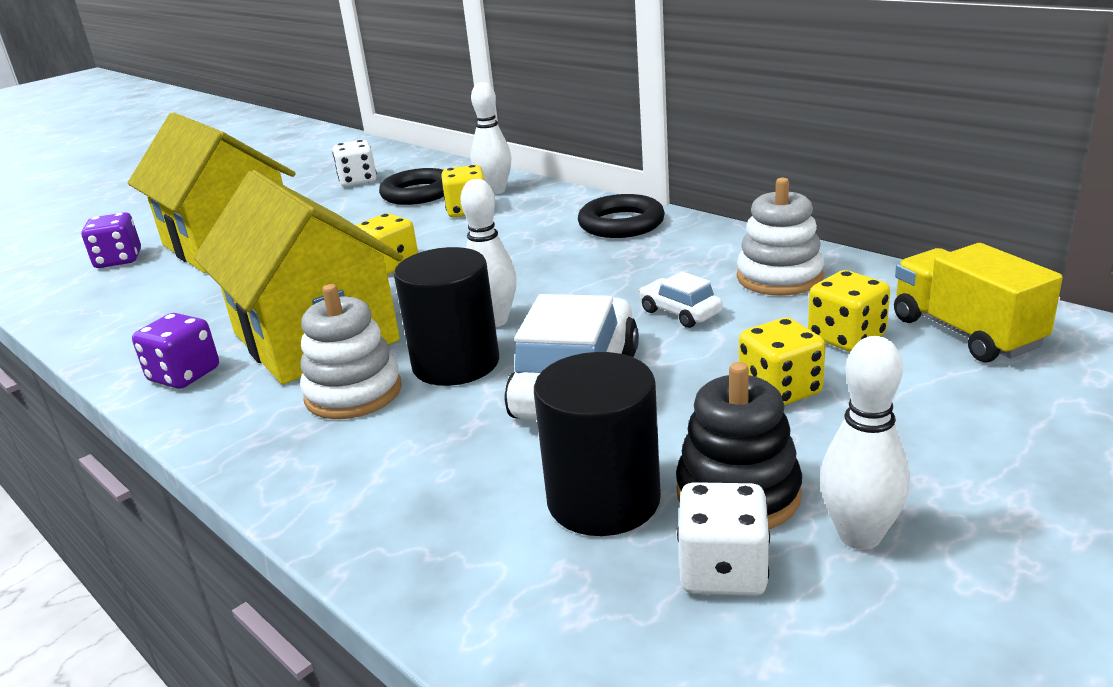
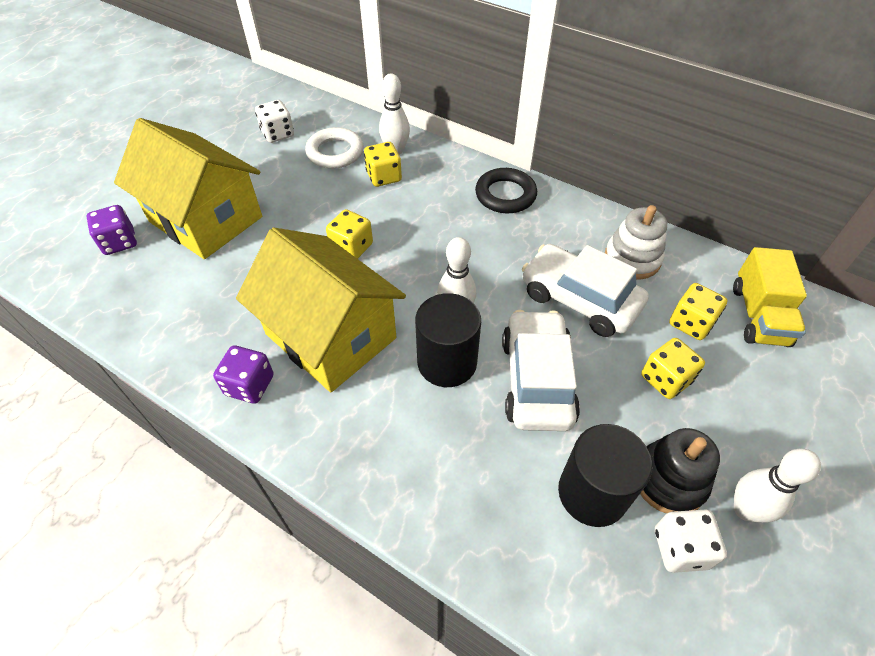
camera: 15 degrees left, 25 degrees up
(353, 393) = (387, 398): white stacking toy -> none
(418, 193) = (335, 152): black ring -> white ring
(680, 312) = (579, 300): white car -> white car, size x2.09
(965, 332) = (759, 315): yellow truck -> yellow truck turned 135 degrees counterclockwise

